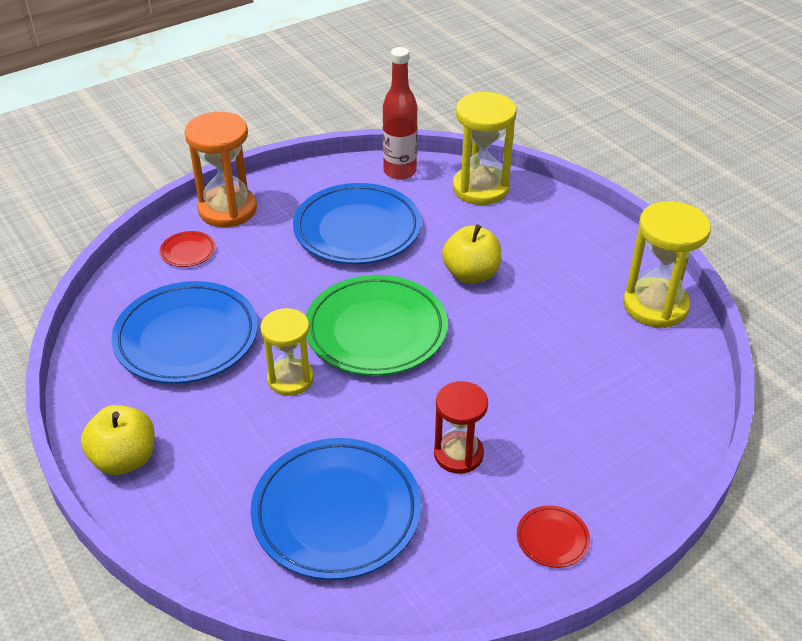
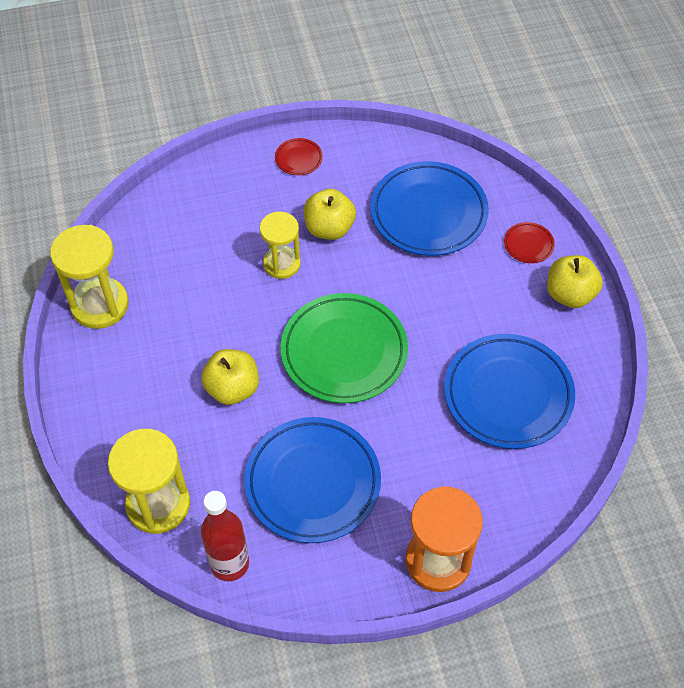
camera: 160 degrees left, 15 degrees up
(188, 252) = (491, 506): red plate -> red plate (528, 245)
(290, 379) = (430, 326): yellow hourglass -> yellow hourglass (282, 264)
(458, 454) = (329, 228): red hourglass -> yellow apple

